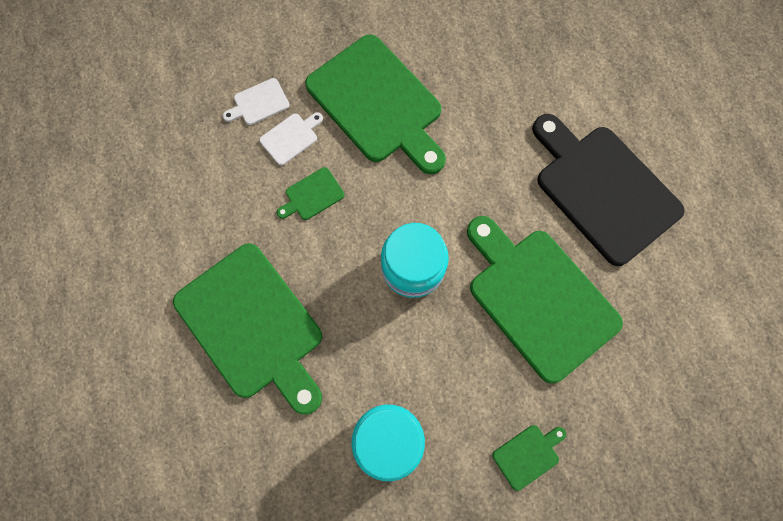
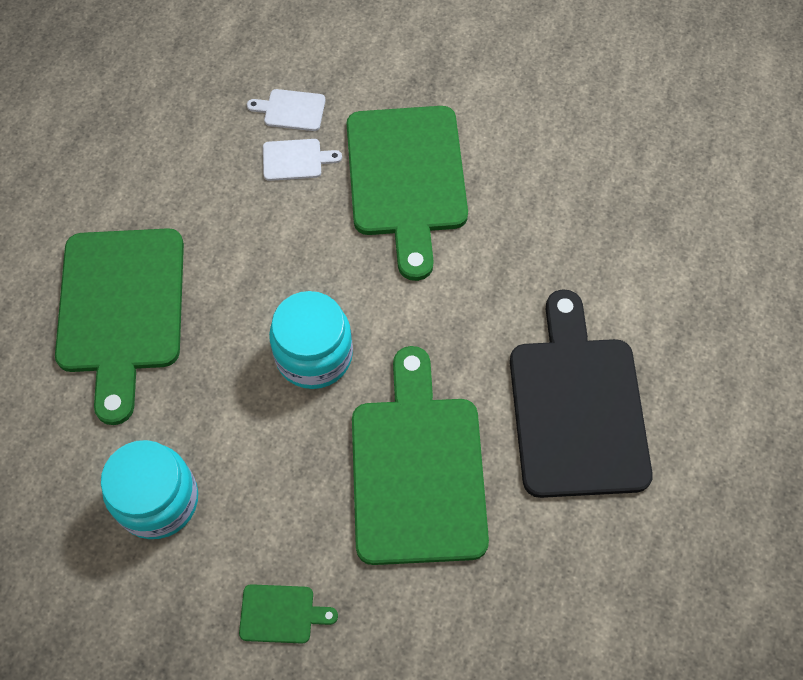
camera: 35 degrees right, 10 degrees down
(312, 195) = (272, 225): green cutting board -> none

